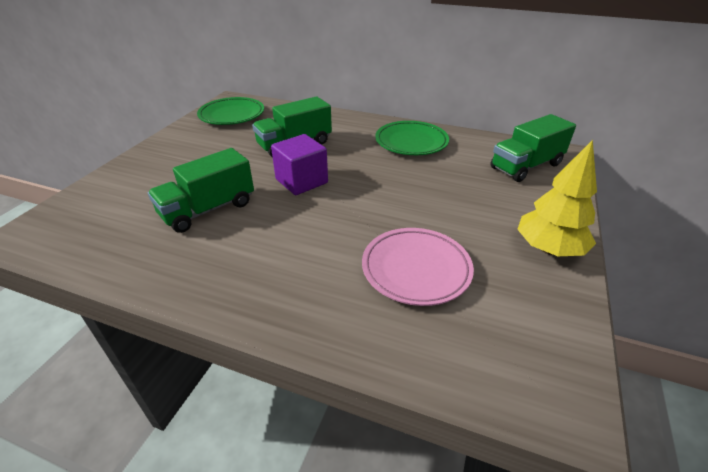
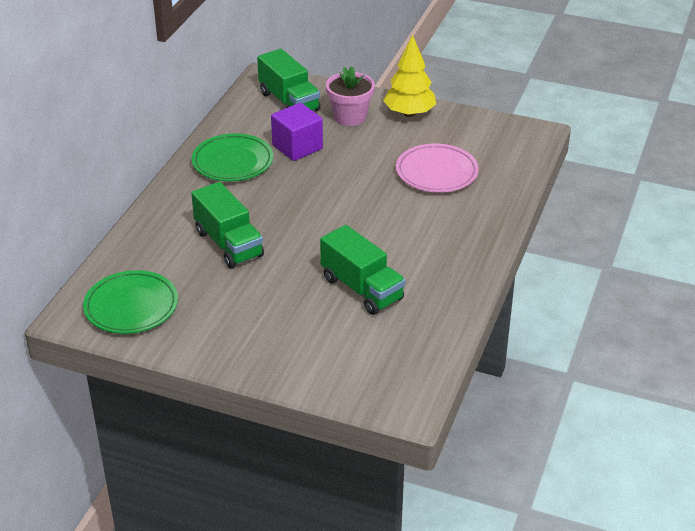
camera: 90 degrees left, 0 degrees up
(301, 181) = (311, 234): purple cube -> purple cube (297, 147)
(516, 203) = (350, 117): none -> pink flower pot

